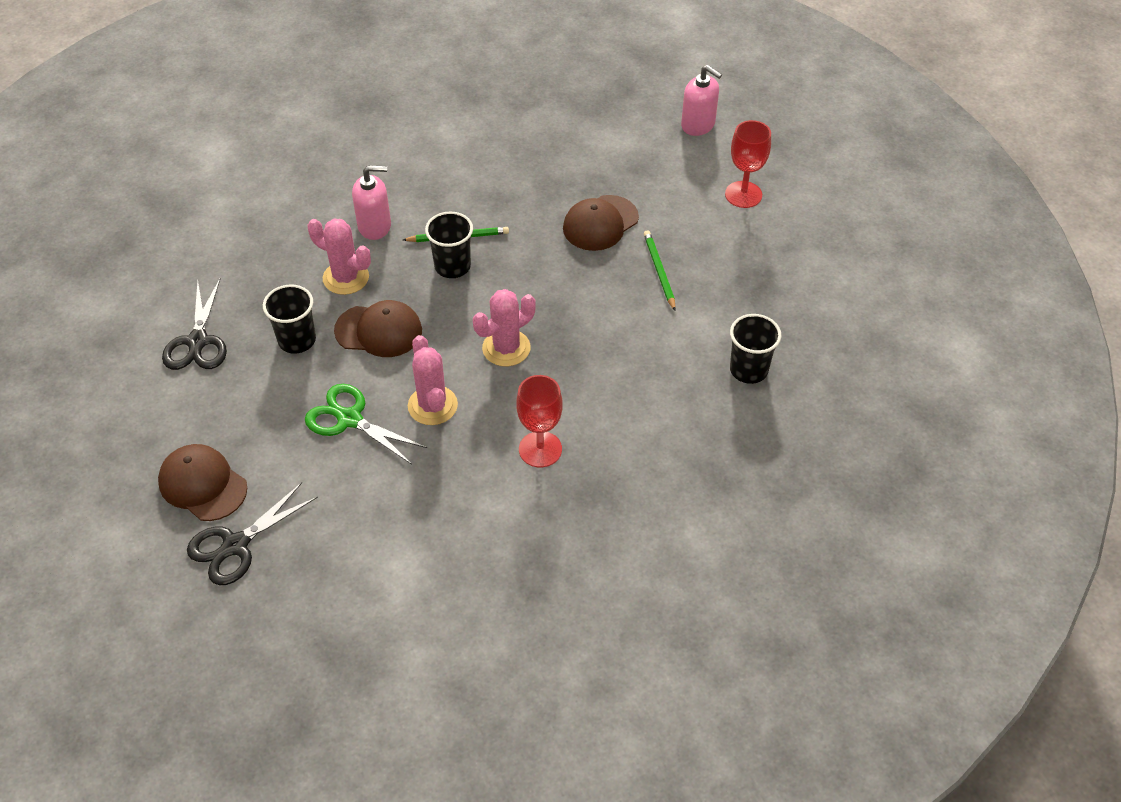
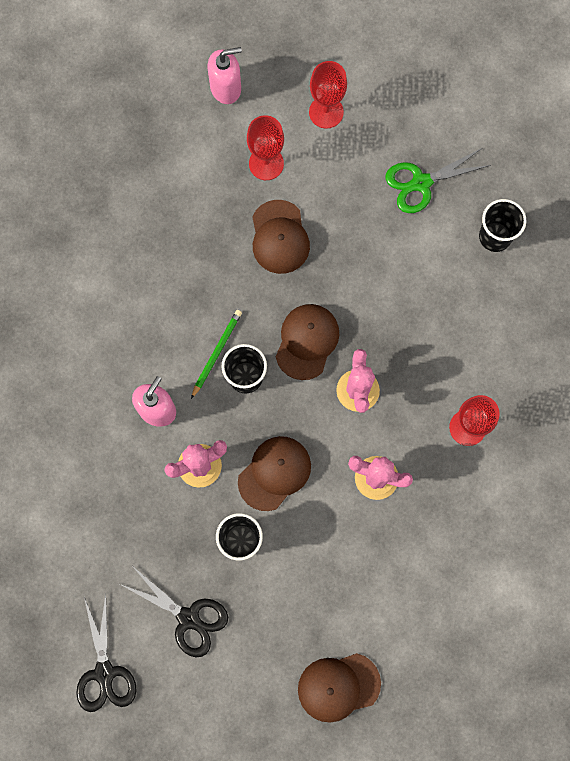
camera: 55 degrees left, 25 degrees up
(236, 545) = (410, 690): black scissors -> black scissors (104, 672)
(350, 419) = (348, 545): green scissors -> green scissors (421, 183)
(521, 289) = (307, 341): none -> brown cap
(657, 182) = (266, 164): none -> red goblet
(659, 271) = (359, 230): green pencil -> none

